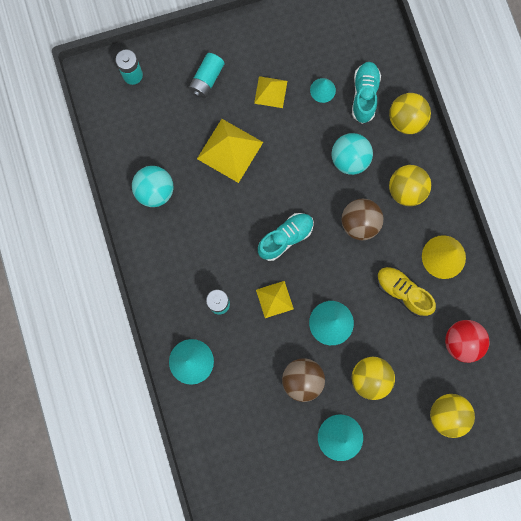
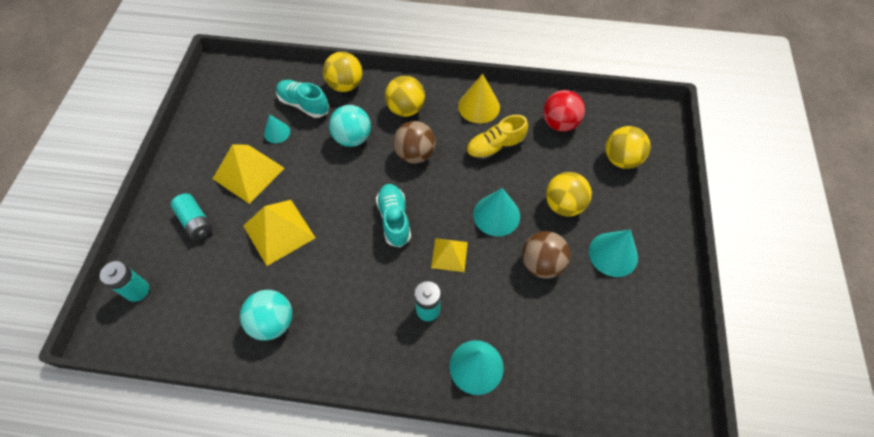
camera: 65 degrees left, 20 degrees down
(270, 92) = (248, 173): yellow pyramid -> yellow pyramid, size x1.66

